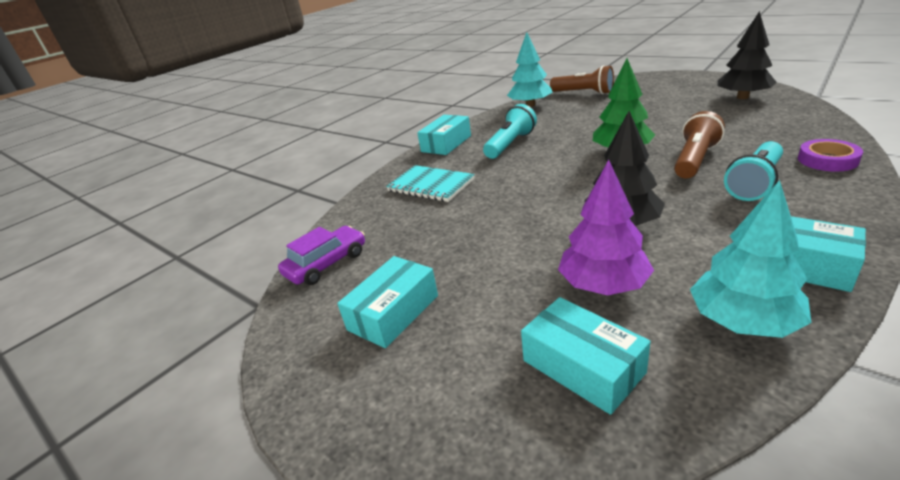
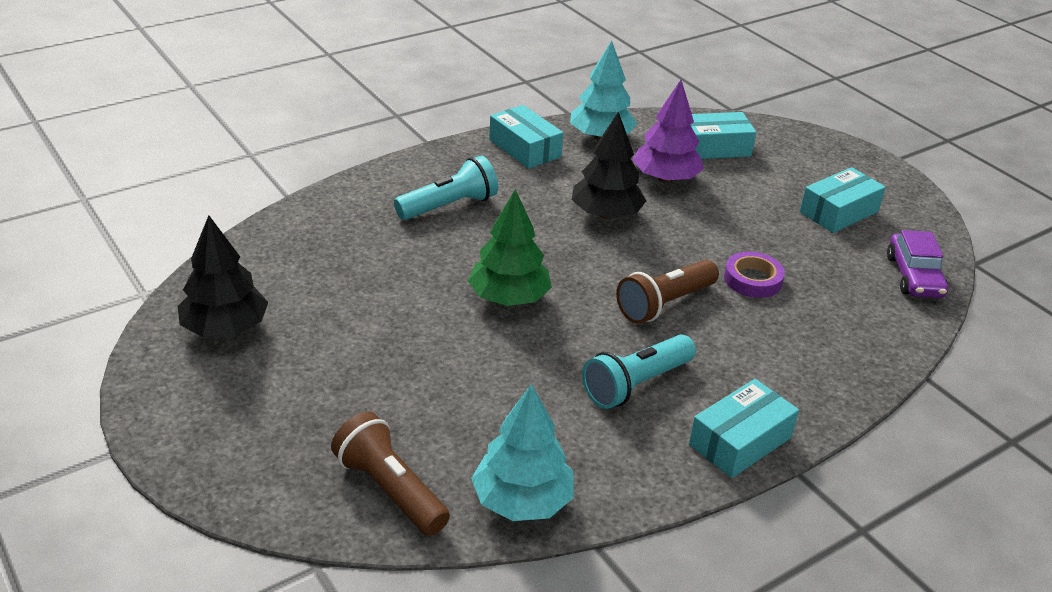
camera: 170 degrees left, 5 degrees up
(326, 264) = (914, 276): purple car -> purple car turned 60 degrees counterclockwise
(430, 185) = (785, 345): turquoise notebook -> none
(582, 366) = (714, 147): turquoise box -> turquoise box turned 75 degrees counterclockwise
(694, 160) = (454, 251): brown flashlight -> brown flashlight (664, 304)
(827, 160) = (352, 202): purple tape -> purple tape (752, 279)

